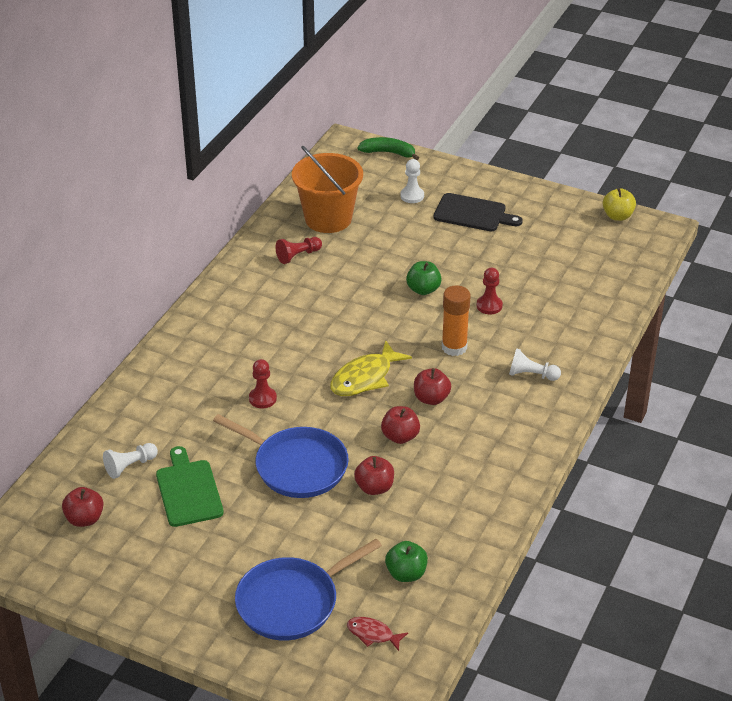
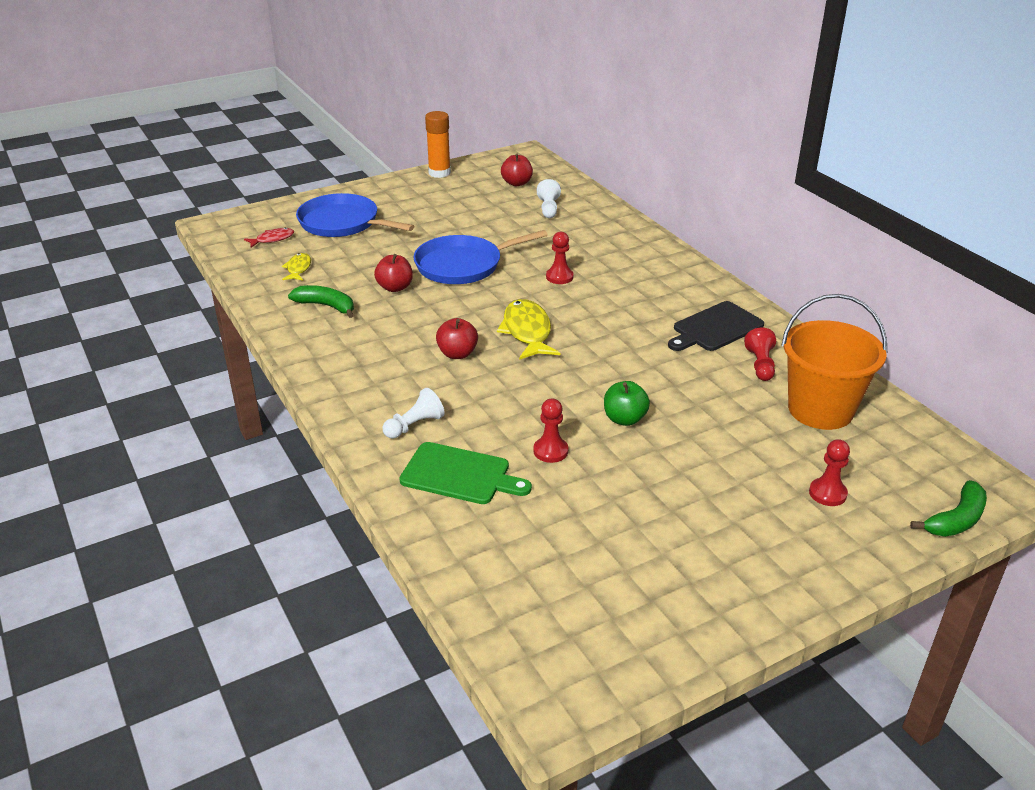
camera: 125 degrees right, 5 degrees down
(188, 490) = (495, 220): green cutting board -> green cutting board (459, 475)
(291, 602) = (342, 223): blue pan -> blue pan turned 60 degrees counterclockwise
(400, 437) = (432, 320): red apple -> none
(406, 574) = (298, 268): green apple -> yellow fish
(412, 196) = (827, 493): white pawn -> red pawn
(444, 512) = (326, 306): none -> green banana
(454, 347) = (511, 397): orange glue stick -> orange glue stick (439, 173)
(473, 214) = (746, 527): black cutting board -> black cutting board (715, 328)
(617, 216) = (626, 676): yellow apple -> none

